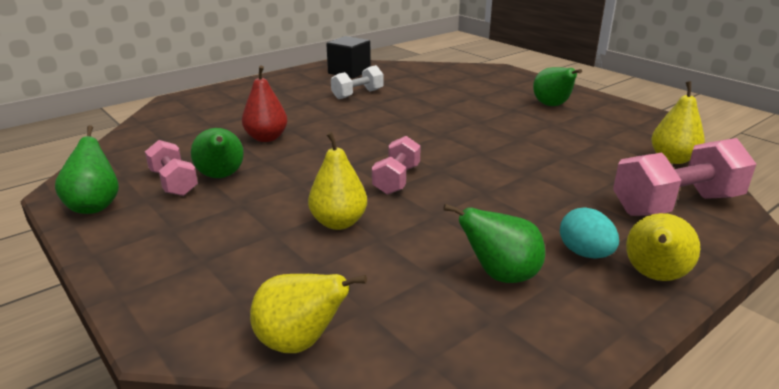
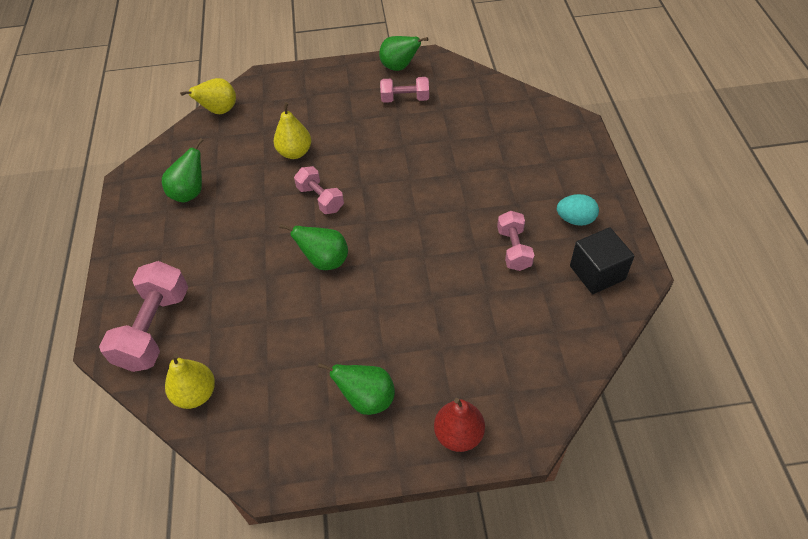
camera: 125 degrees right, 25 degrees up
(221, 176) = (397, 120): green pear -> green pear (325, 261)
(266, 138) = (446, 156): red pear -> red pear (458, 434)
(357, 94) = (514, 249): white dumbbell -> pink dumbbell
(585, 253) = (168, 239): turquoise egg -> turquoise egg (575, 219)
(654, 276) = (126, 253): yellow pear -> none

